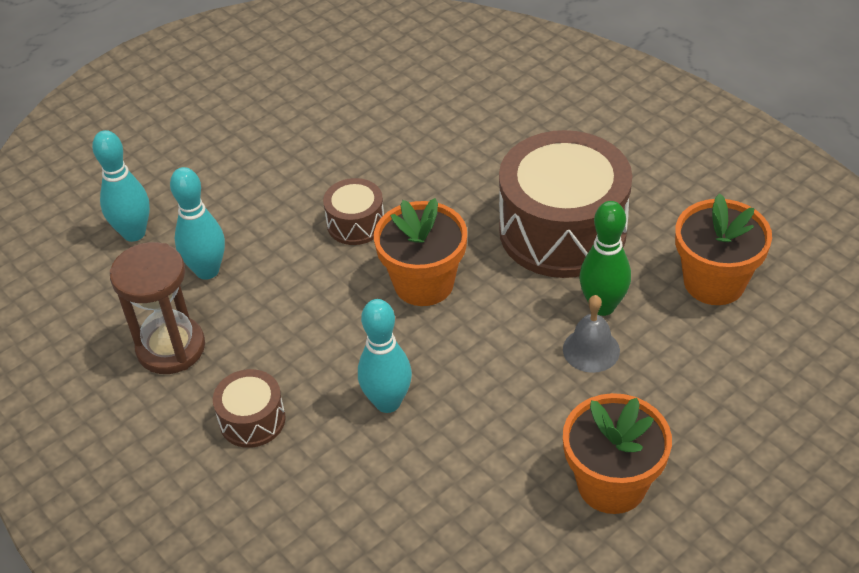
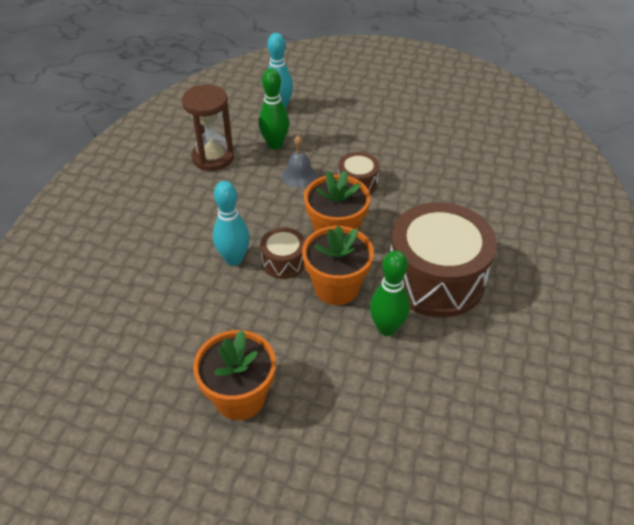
camera: 55 degrees right, 0 degrees up
(207, 270) = (275, 144): turquoise bowling pin -> green bowling pin
(252, 420) = (185, 210): brown drum -> brown drum (283, 262)
(591, 350) = (344, 338): grey bell -> grey bell (299, 176)
(714, 282) = (461, 383): orange flower pot -> orange flower pot (336, 287)

